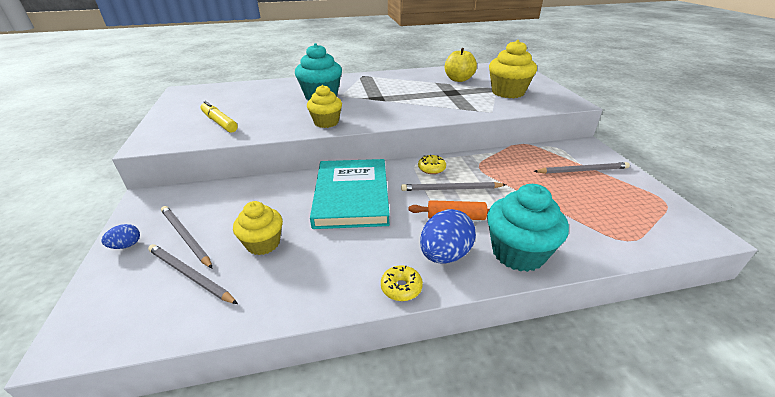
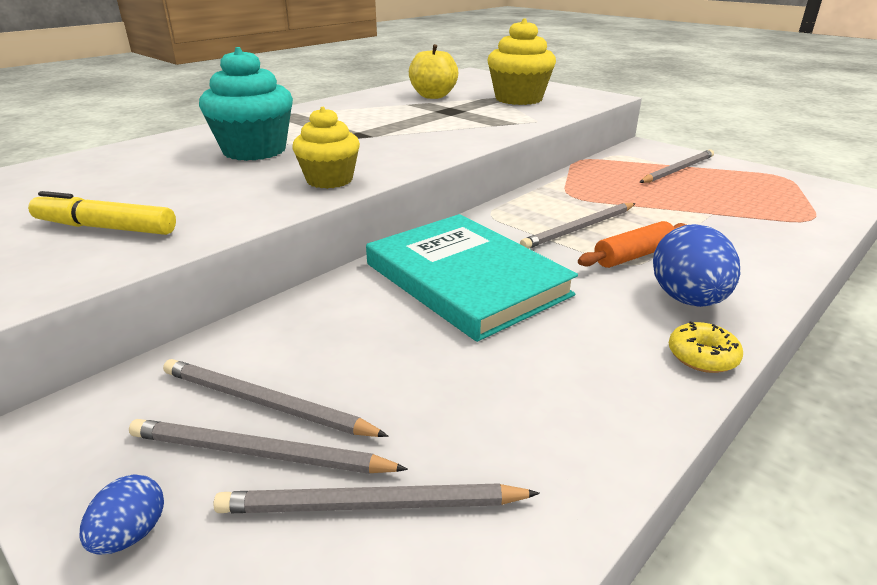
camera: 35 degrees left, 5 degrees down
(210, 218) = (265, 403): none -> grey pencil
(263, 243) = (430, 394): yellow cupcake -> none
(431, 168) = (520, 214): yellow donut -> none
(518, 252) = (749, 267): turquoise cupcake -> none

